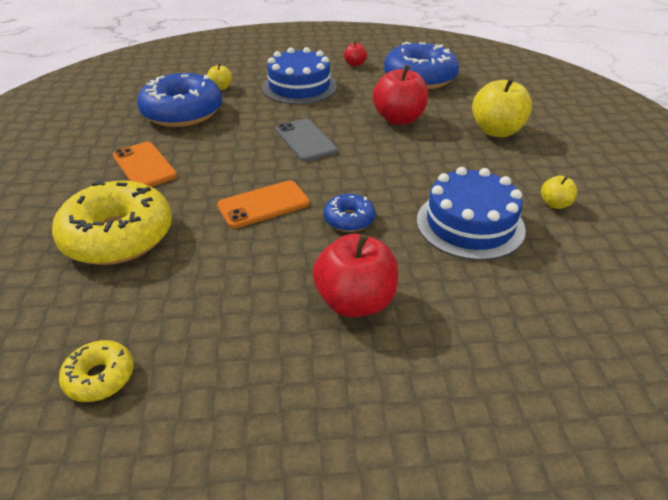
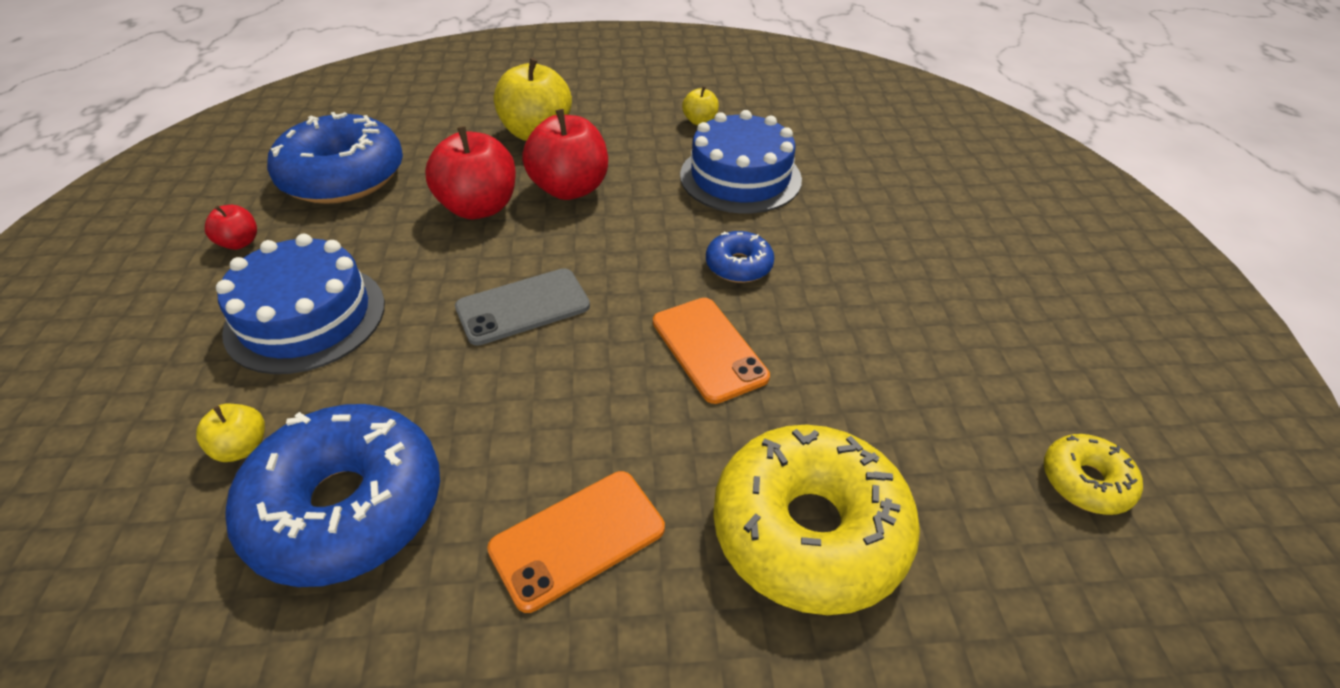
camera: 90 degrees left, 5 degrees up
(355, 302) = (887, 266): red apple -> red apple (570, 189)

